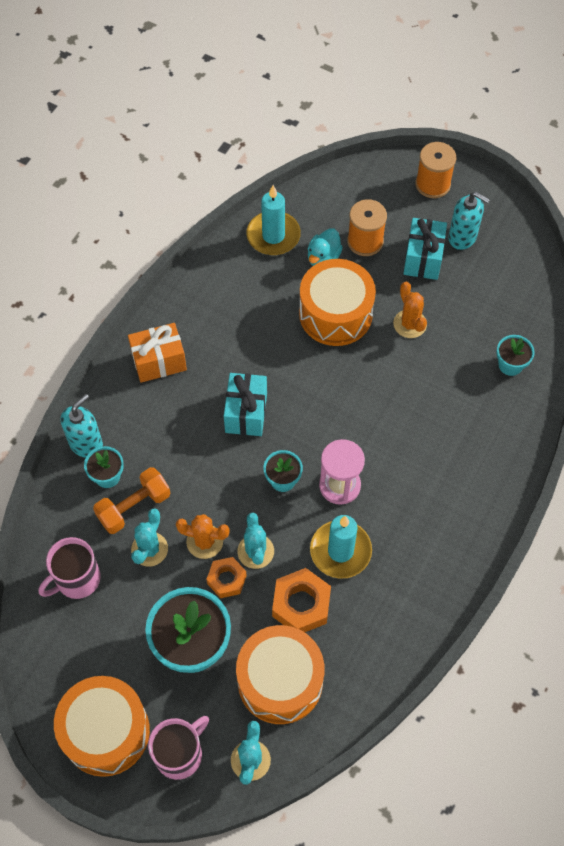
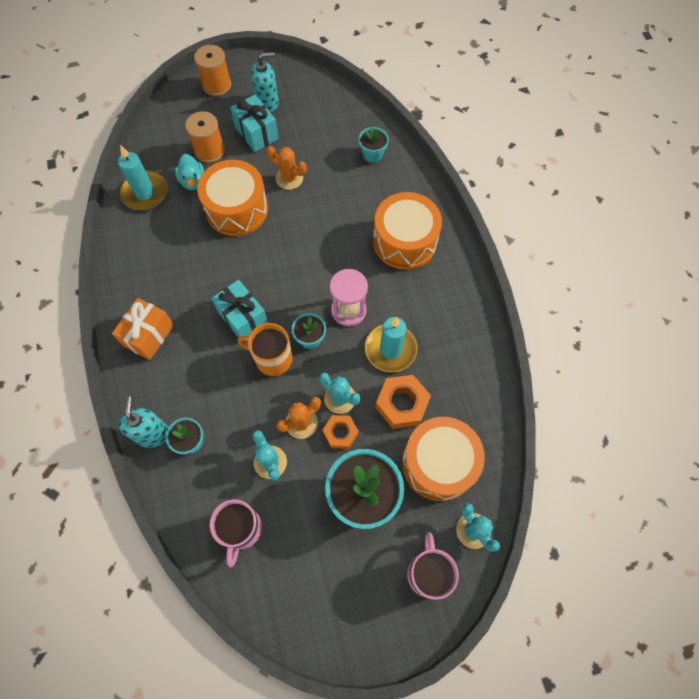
camera: 45 degrees left, 5 degrees up
(106, 731) = (366, 609): orange drum -> orange drum (404, 241)
(134, 507) = (230, 445): orange dumbbell -> none
(235, 468) = (272, 358): none -> orange mug

